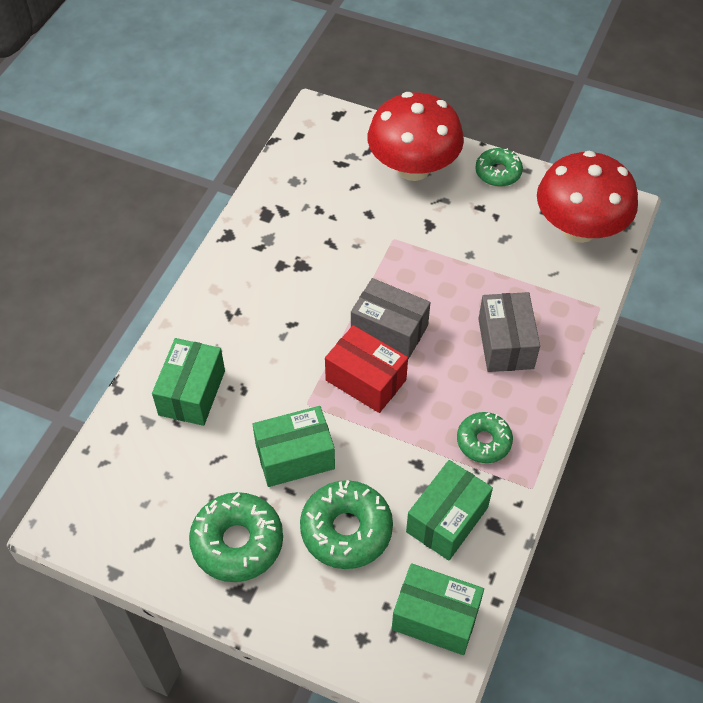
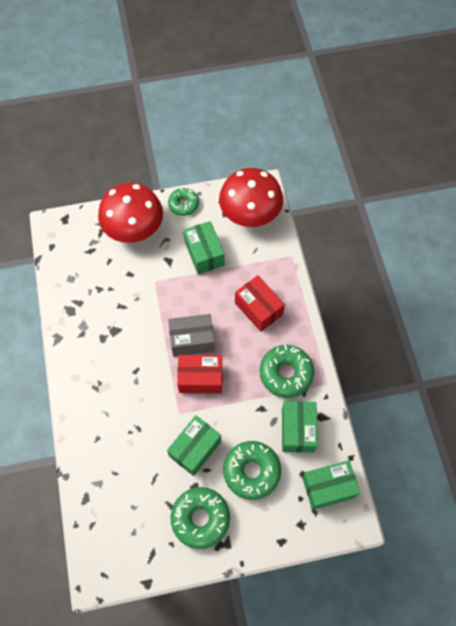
camera: 35 degrees left, 10 degrees up
(192, 393) = (110, 449): green box -> green box (204, 253)
(483, 441) = (286, 373): green donut -> green donut, size x1.58
(505, 343) = (258, 308): grey box -> red box

